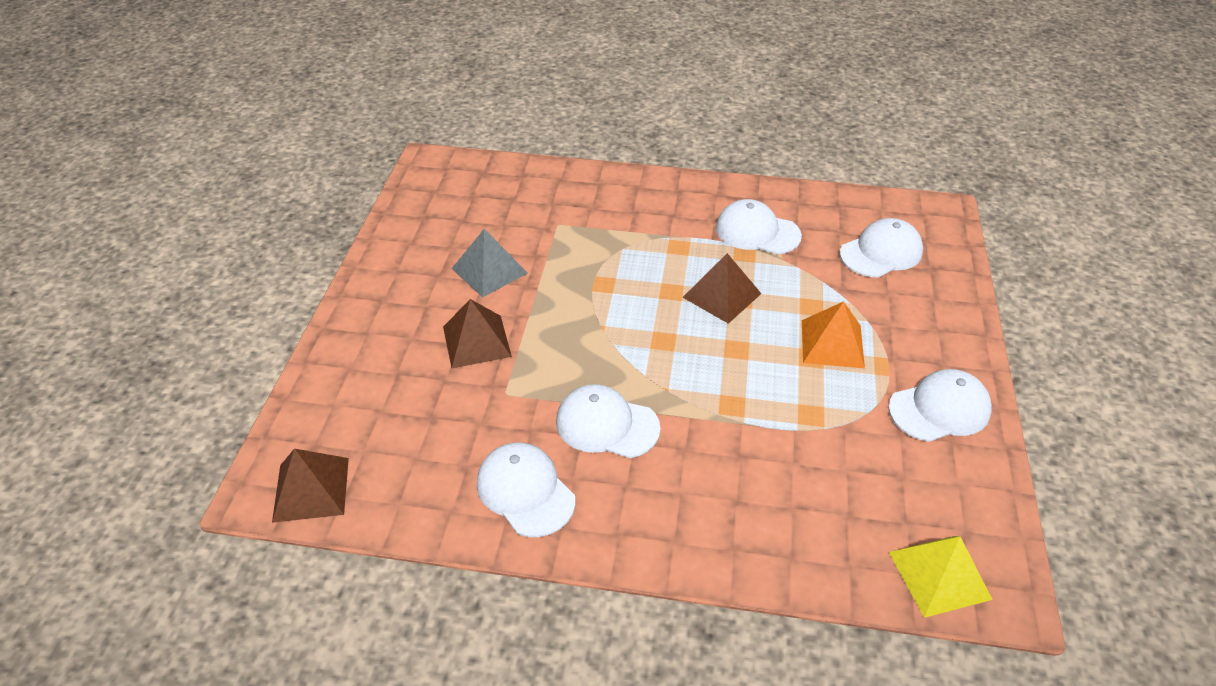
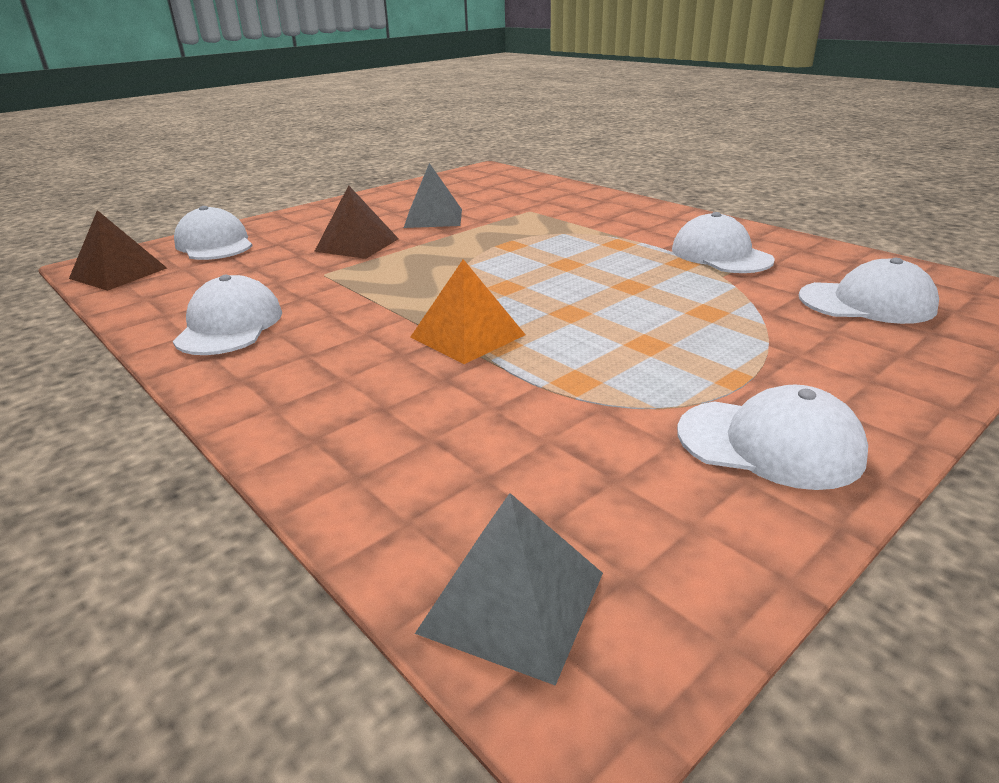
camera: 40 degrees right, 15 degrees down
(607, 425) = (363, 315): white cap -> white cap (214, 244)
(721, 295) = (614, 279): brown pyramid -> none
(832, 343) = (692, 343): orange pyramid -> orange pyramid (468, 335)
(939, 575) = (513, 601): yellow pyramid -> grey pyramid

